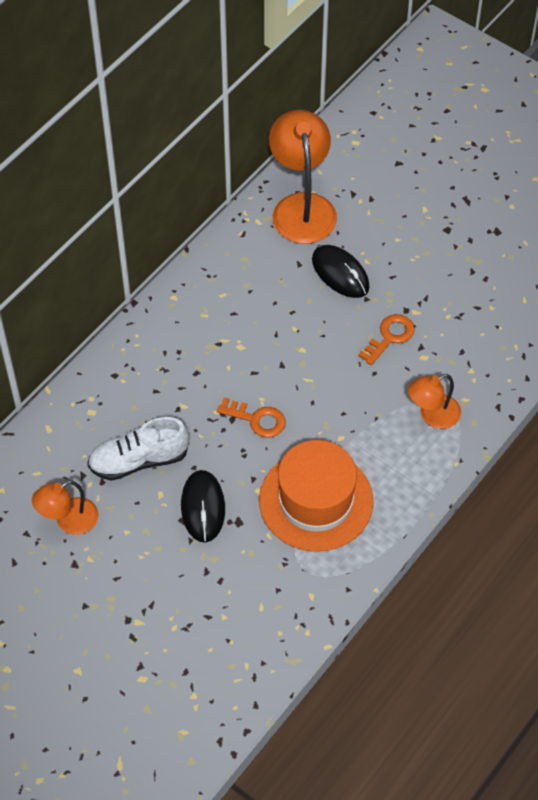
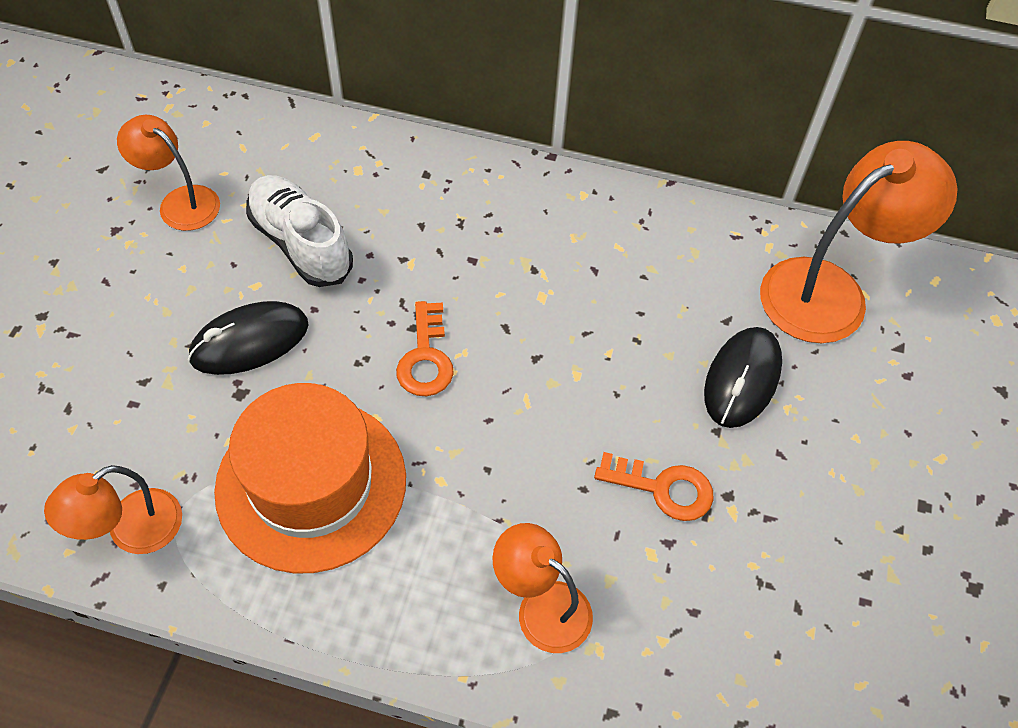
camera: 65 degrees right, 0 degrees up
(308, 597) = (131, 531): none -> orange lamp

